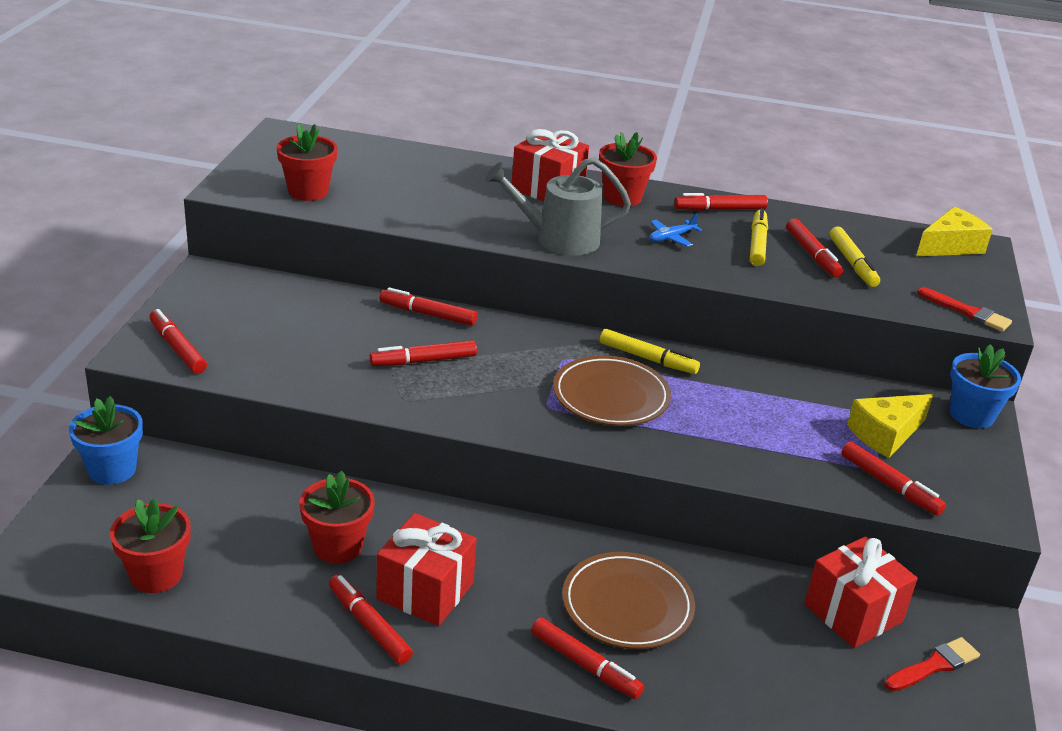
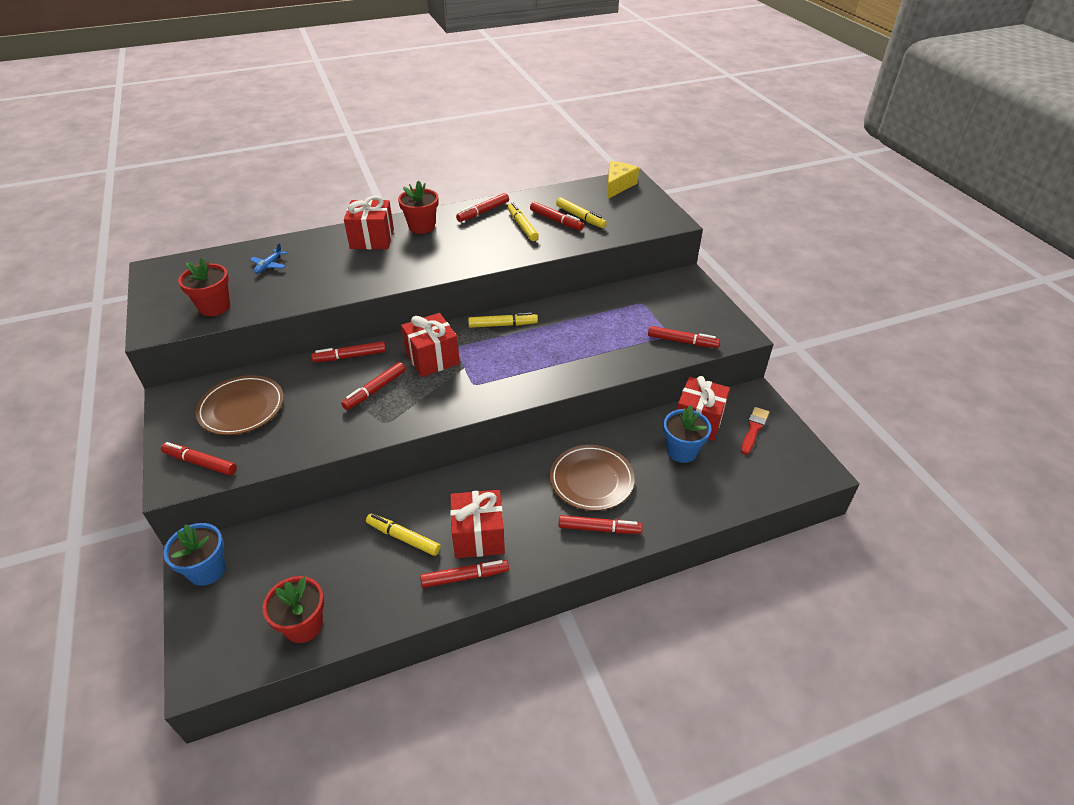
camera: 30 degrees left, 10 degrees up
(337, 546) = (403, 538): red flower pot -> yellow marker
(369, 625) = (465, 577): red marker -> red marker turned 150 degrees clockwise
(522, 357) = (432, 358): none -> red gift
(559, 239) = (409, 271): grey watering can -> none
(611, 396) = (503, 359): brown plate -> brown plate (241, 408)
(671, 238) = (473, 242): blue plane -> blue plane (269, 265)
(886, 434) = (656, 312): yellow cheese -> none
(967, 312) = (659, 223): red brush -> none
(971, 415) = (685, 281): blue flower pot -> blue flower pot (682, 451)

